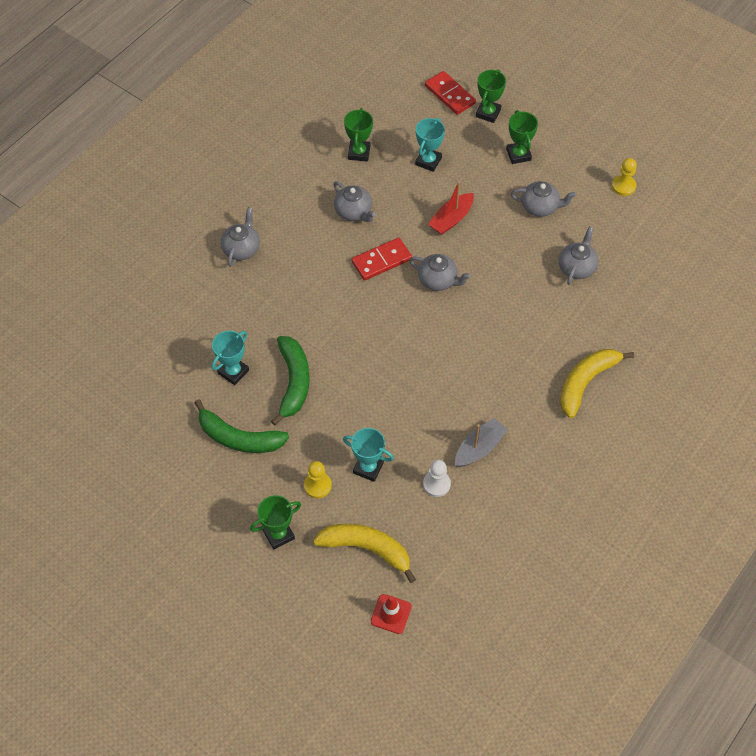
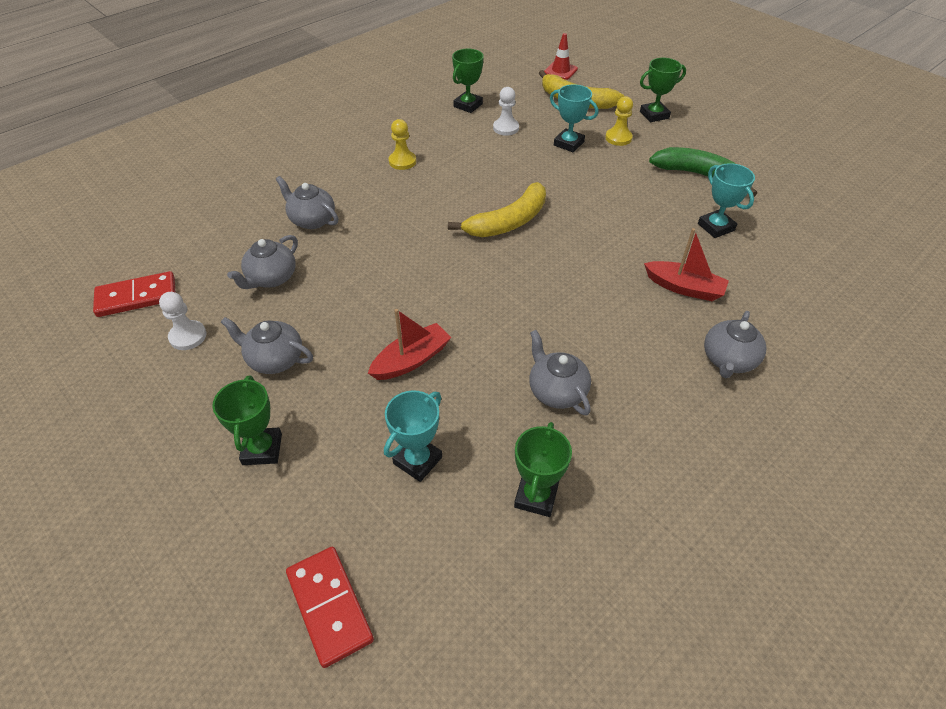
camera: 170 degrees left, 10 degrees down
(233, 372) = (716, 227): turquoise trophy -> turquoise trophy turned 75 degrees counterclockwise
(266, 304) = (684, 288): none -> red boat
(293, 382) = (644, 211): green banana -> none
(381, 261) = (525, 318): red domino -> red domino (137, 297)
(438, 280) = (454, 286): grey teapot -> grey teapot (312, 220)
(479, 448) = (458, 145): grey boat -> none
(488, 113) = (274, 546): green trophy -> green trophy (468, 105)
(586, 382) = (328, 177): yellow banana -> yellow banana (508, 222)
(607, 214) = (188, 336): none -> white pawn
(623, 186) = (134, 372): yellow pawn -> yellow pawn (402, 161)

